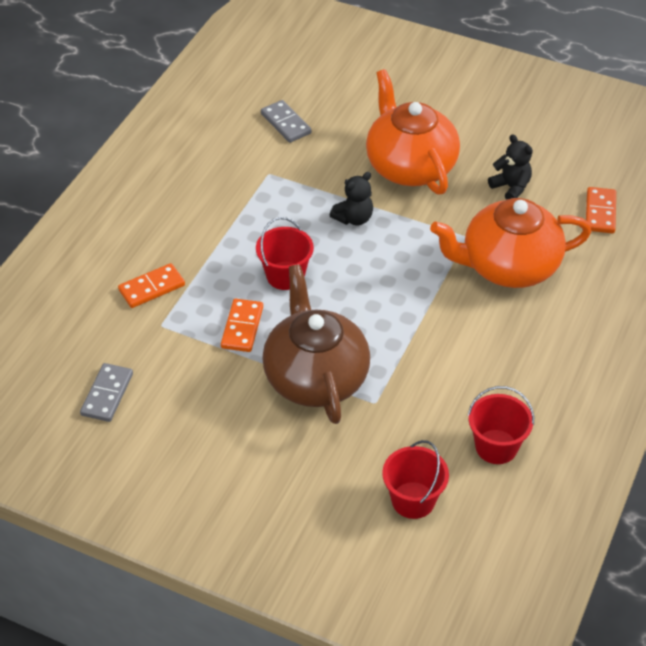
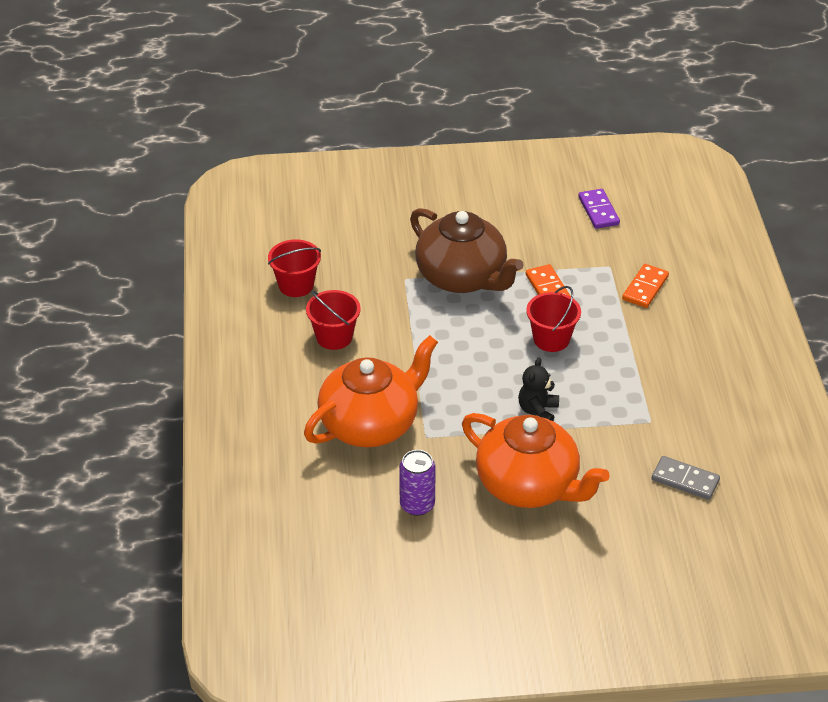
camera: 150 degrees right, 5 degrees down
(107, 394) = (598, 211): grey domino -> purple domino
(413, 500) = (334, 232): red bucket -> red bucket (334, 337)
(511, 187) = (417, 505): black teddy bear -> purple can
(600, 212) = (315, 515): orange domino -> none

